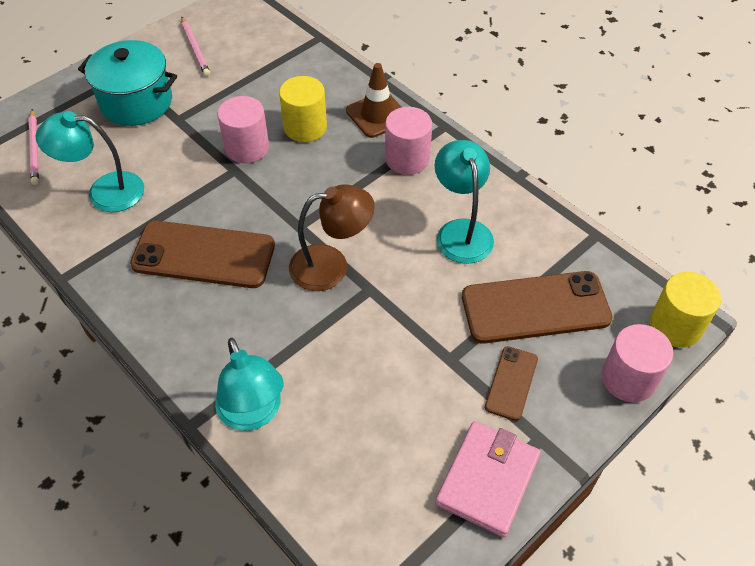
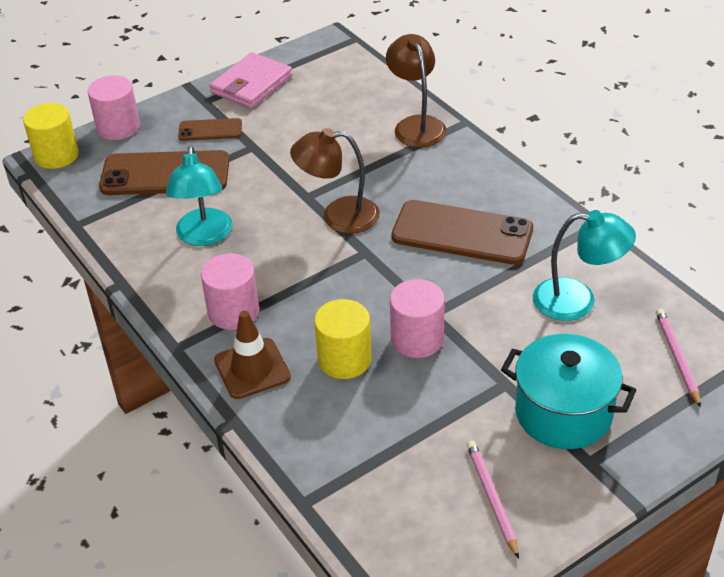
camera: 170 degrees left, 10 degrees down
(253, 414) = (416, 125): turquoise lamp -> brown lamp
(511, 383) = (210, 130): brown phone -> brown phone turned 60 degrees clockwise

